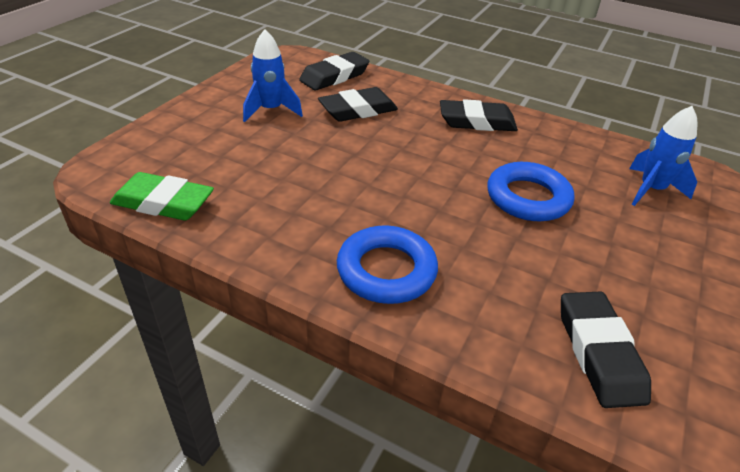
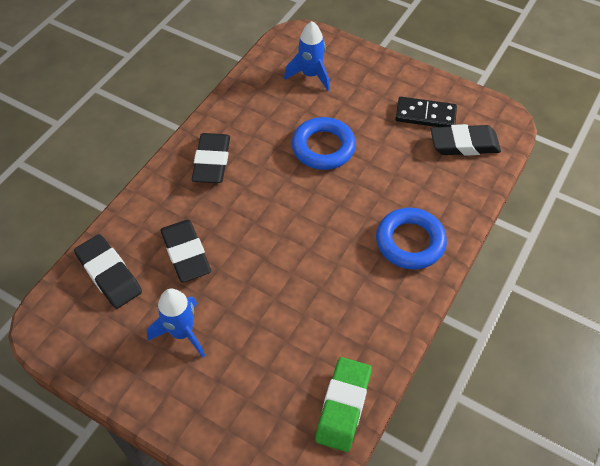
camera: 85 degrees left, 15 degrees up
(641, 305) = (425, 115): none -> black domino

